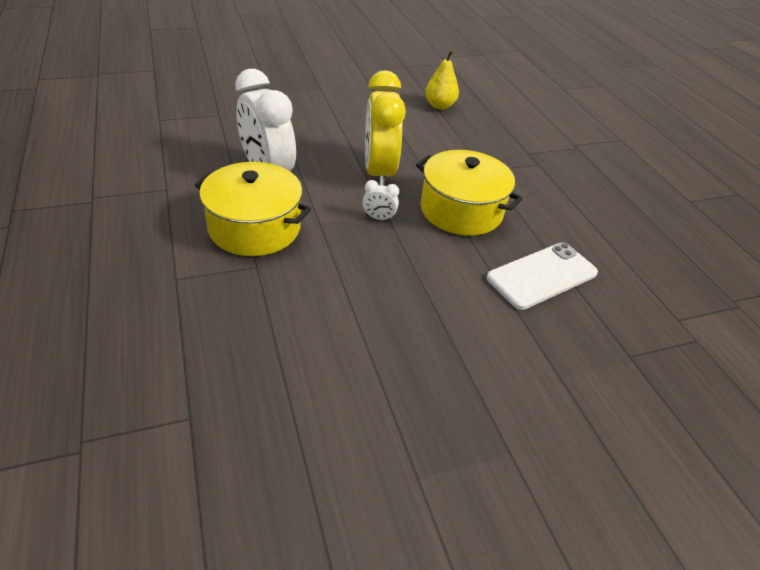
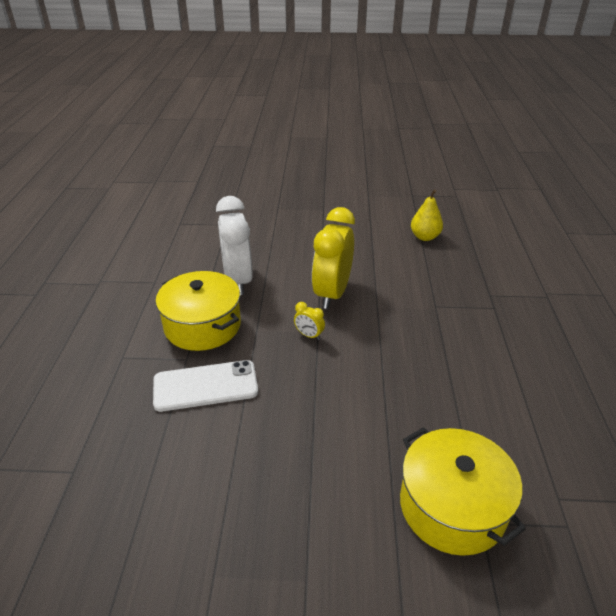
camera: 25 degrees right, 5 degrees down
(379, 218) = (309, 335): white clock -> yellow clock
(461, 210) = (389, 341): yellow pot -> yellow pot (452, 506)
(542, 275) = (433, 420): white phone -> white phone (205, 386)

